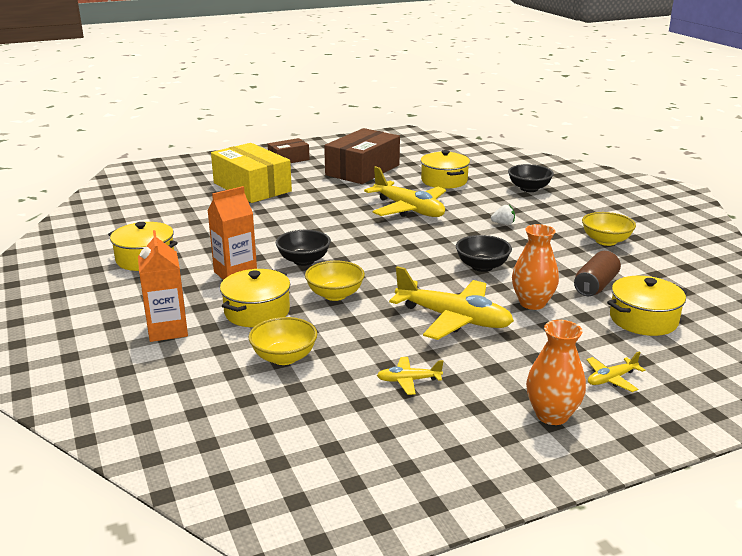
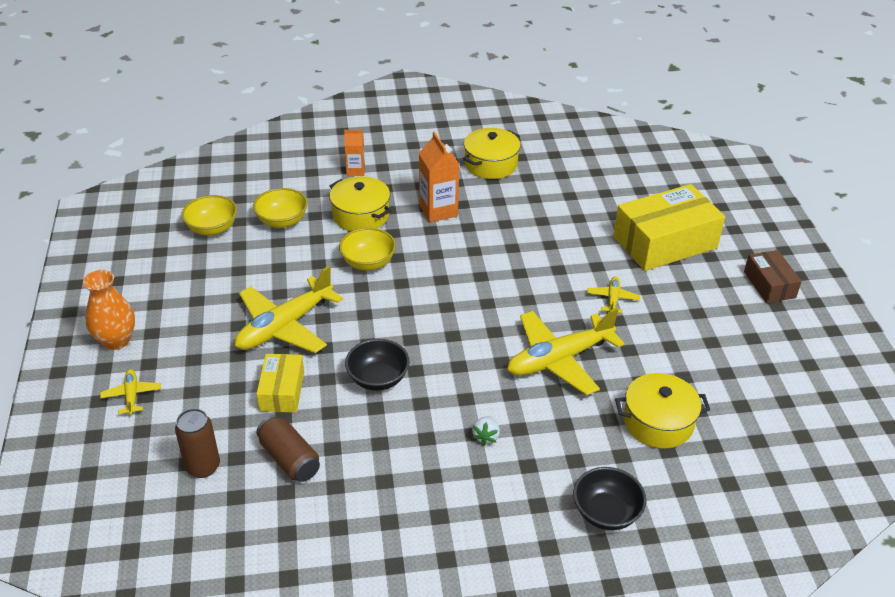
camera: 105 degrees right, 15 degrees up
(167, 330) = (355, 171): orange carton -> orange carton, size x0.60
(304, 260) = (448, 254): black bowl -> none
(363, 170) = (716, 347): brown box -> none
(408, 380) = (210, 277): yellow plane -> yellow plane (612, 299)
(532, 303) = (282, 391): orange vase -> yellow box
(606, 241) = (395, 524): yellow bowl -> yellow bowl (212, 228)
(643, 319) = (203, 467): yellow pot -> brown can

